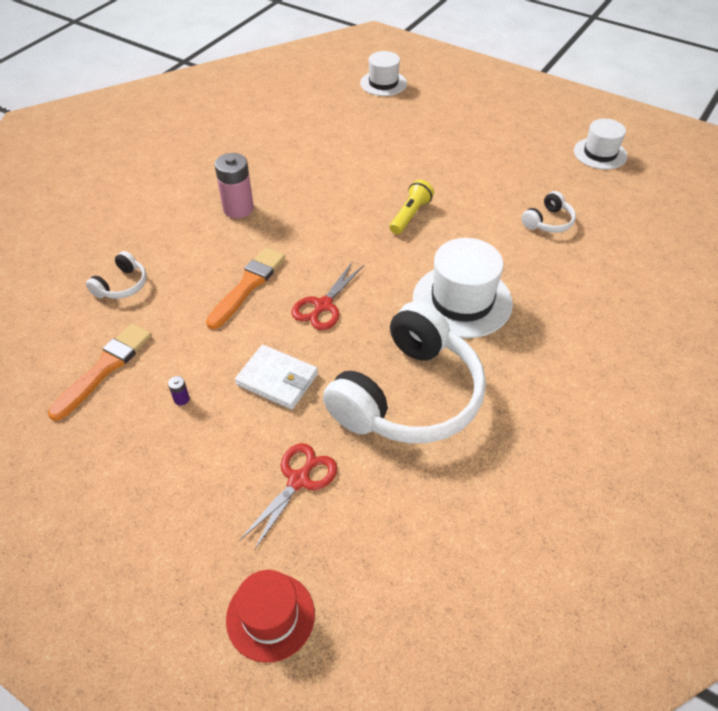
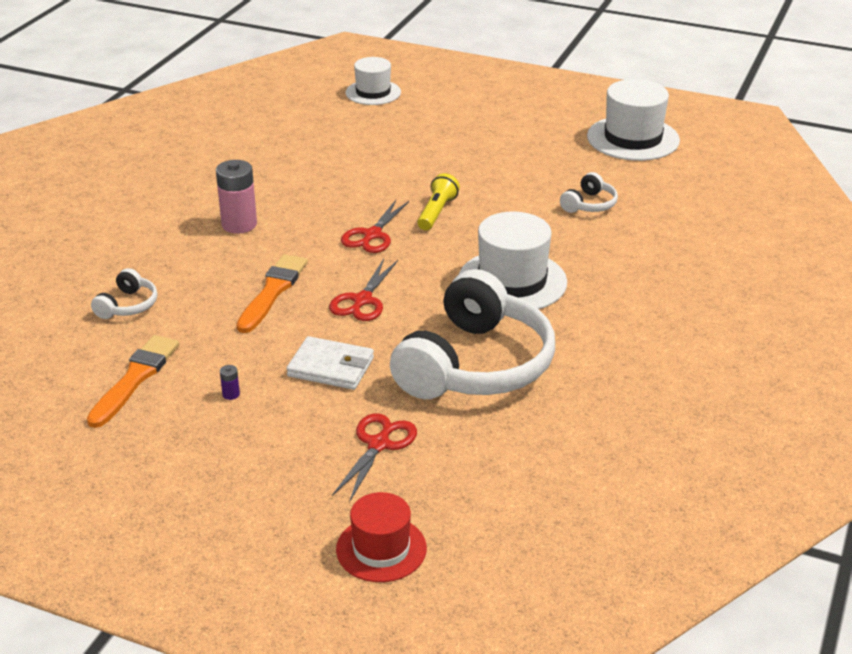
camera: 10 degrees left, 15 degrees down
(348, 233) = (372, 235): none -> red scissors
(600, 153) = (633, 138): white hat -> white hat, size x1.56

